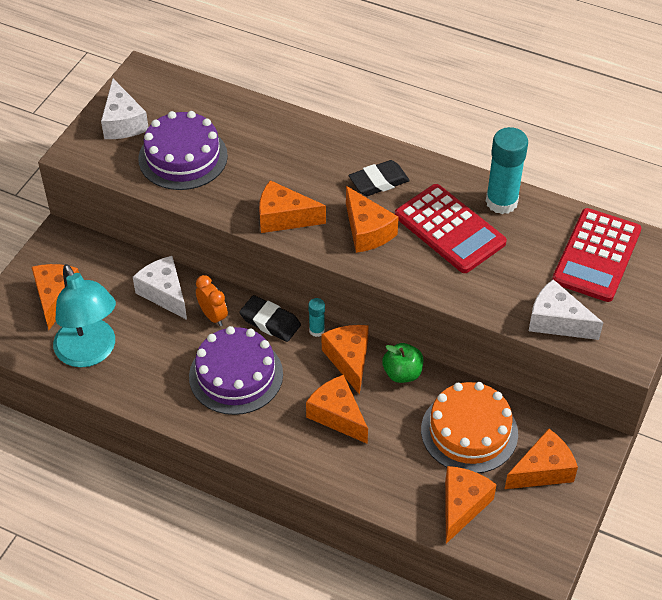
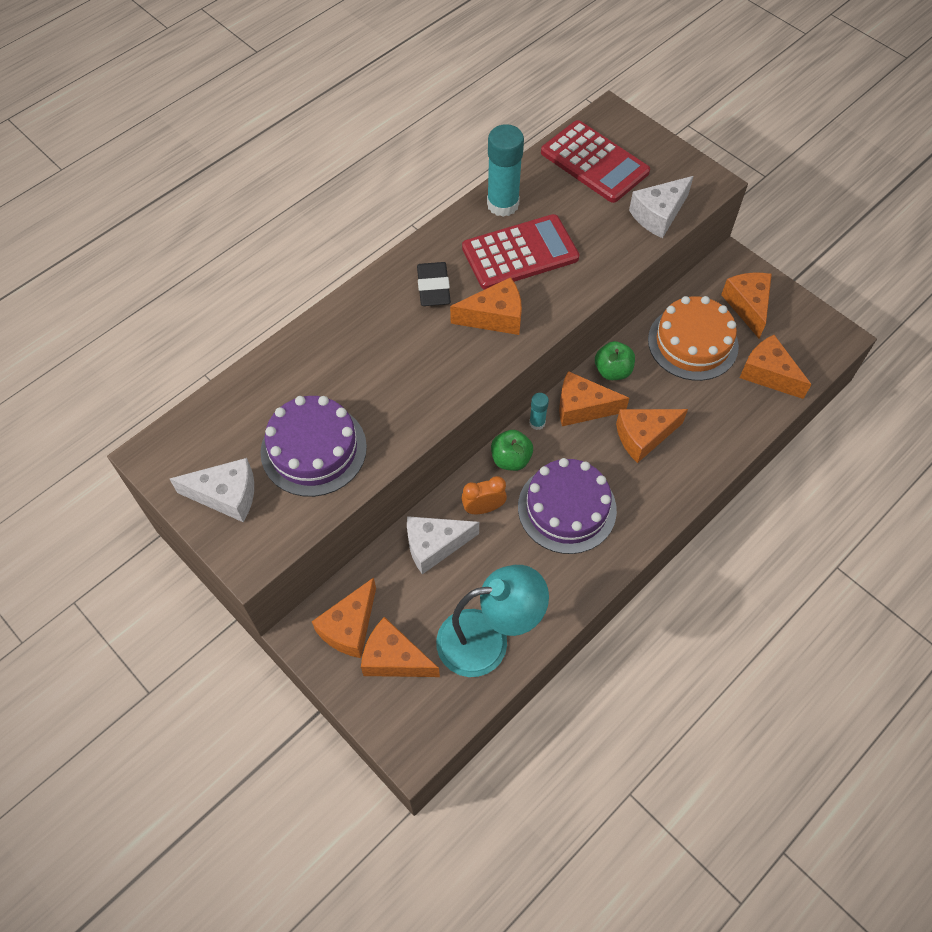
camera: 70 degrees left, 10 degrees up
(270, 322) = (511, 459): black eraser -> green apple
(284, 217) = (446, 381): orange cheese -> orange cheese (349, 627)

